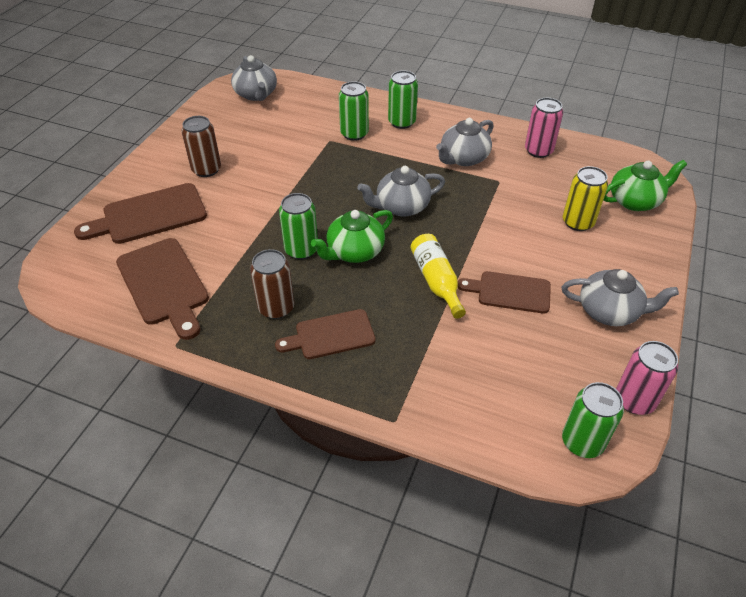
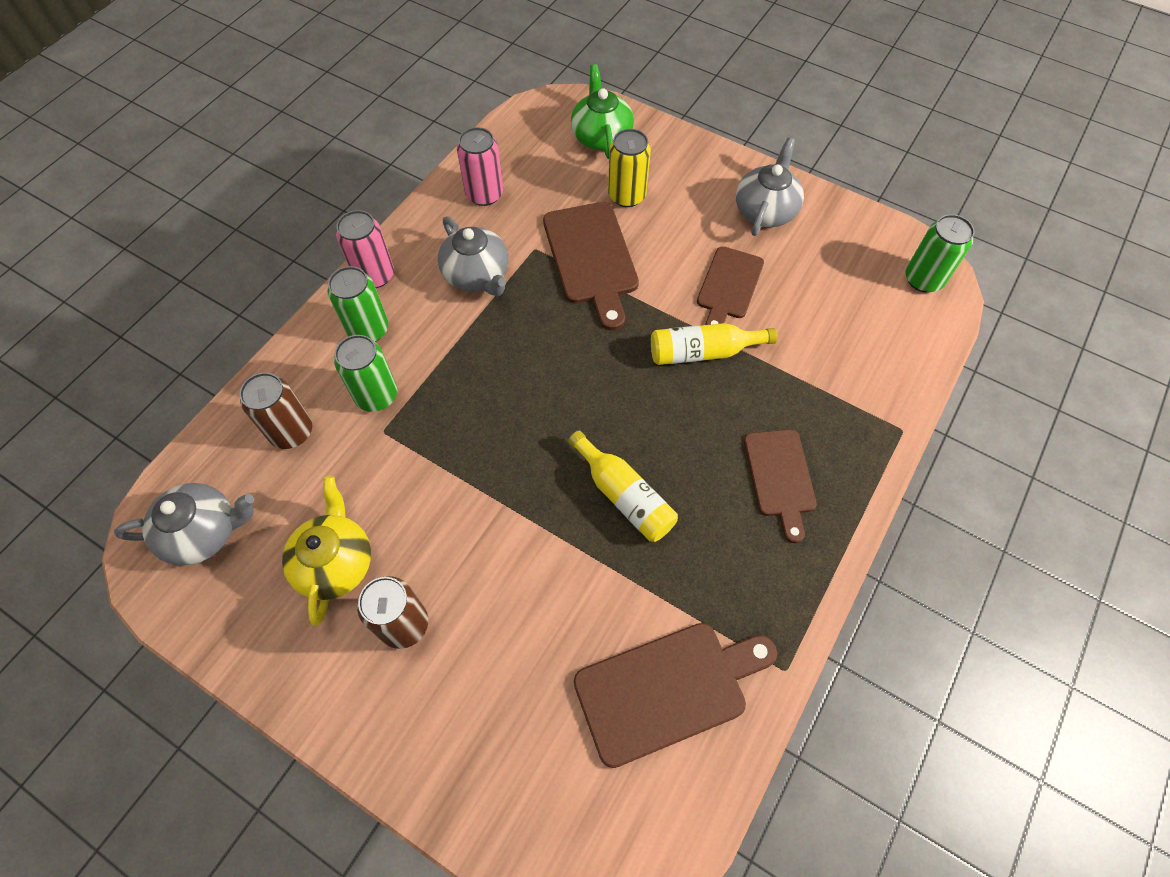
camera: 80 degrees left, 15 degrees up
(149, 215) = (503, 720): brown cutting board -> brown cutting board (591, 258)
(242, 139) = (335, 562): none -> yellow teapot
(276, 307) = (728, 536): brown can -> brown can (291, 431)
(301, 250) = (624, 496): green can -> yellow bottle
(354, 252) = (638, 432): green teapot -> none
(401, 207) = (561, 363): grey teapot -> none
(634, 400) = (877, 227): pink can -> pink can (374, 275)

